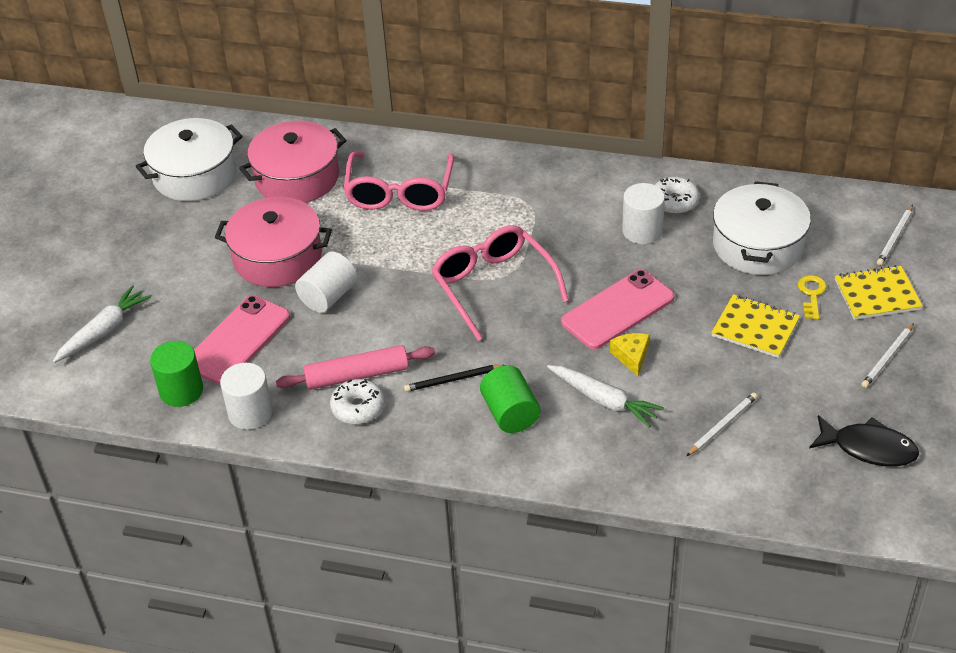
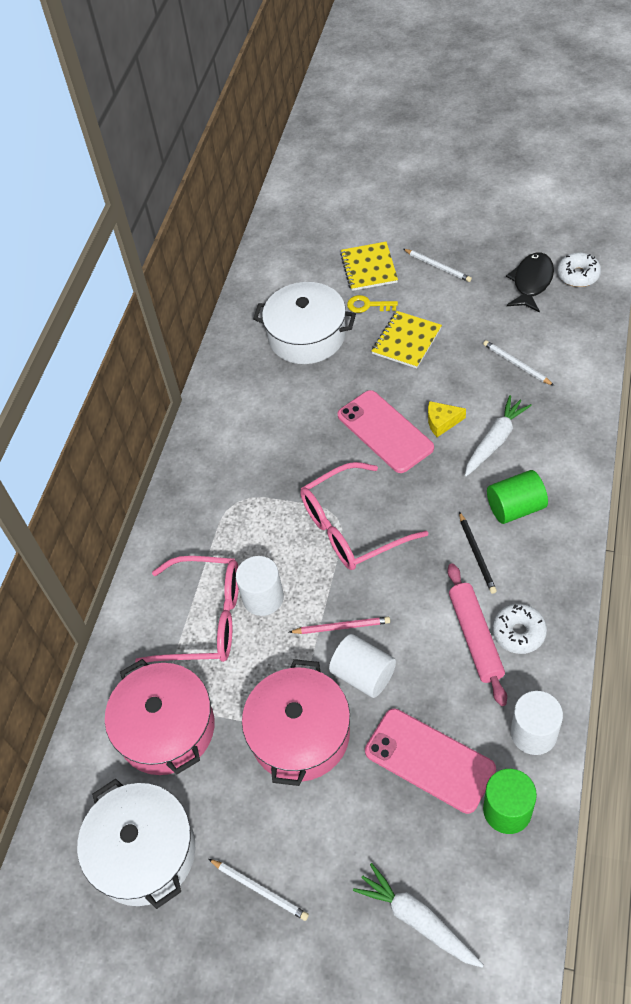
camera: 85 degrees left, 10 degrees up
(380, 281) = (341, 627): none -> pink pencil
(642, 231) = (282, 414): white cylinder -> white cylinder (263, 597)
(674, 202) = (245, 391): white donut -> white donut (578, 275)
(895, 237) = (303, 253): white pencil -> white pencil (260, 890)

